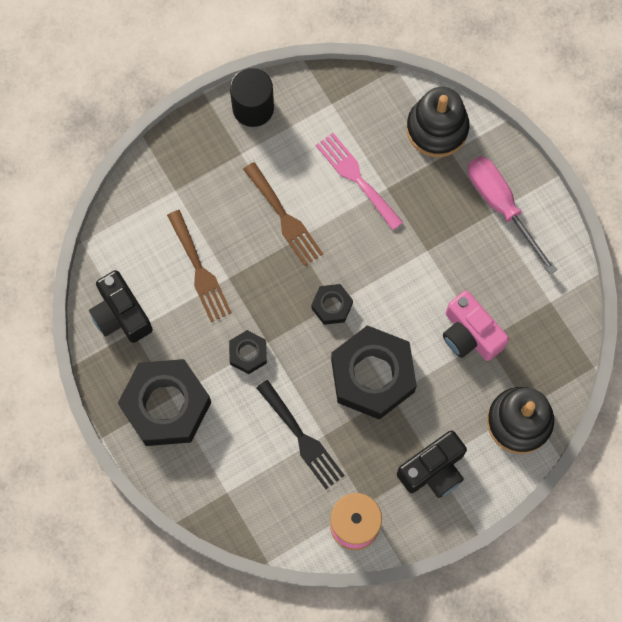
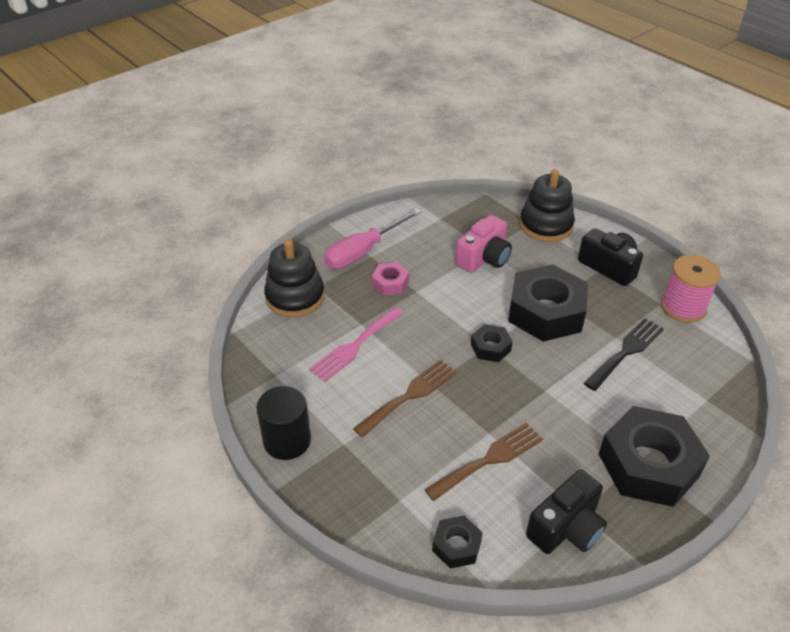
camera: 100 degrees left, 30 degrees down
(248, 353) = (563, 404): black nut -> black nut (456, 546)
(443, 226) = (390, 283): none -> pink nut

